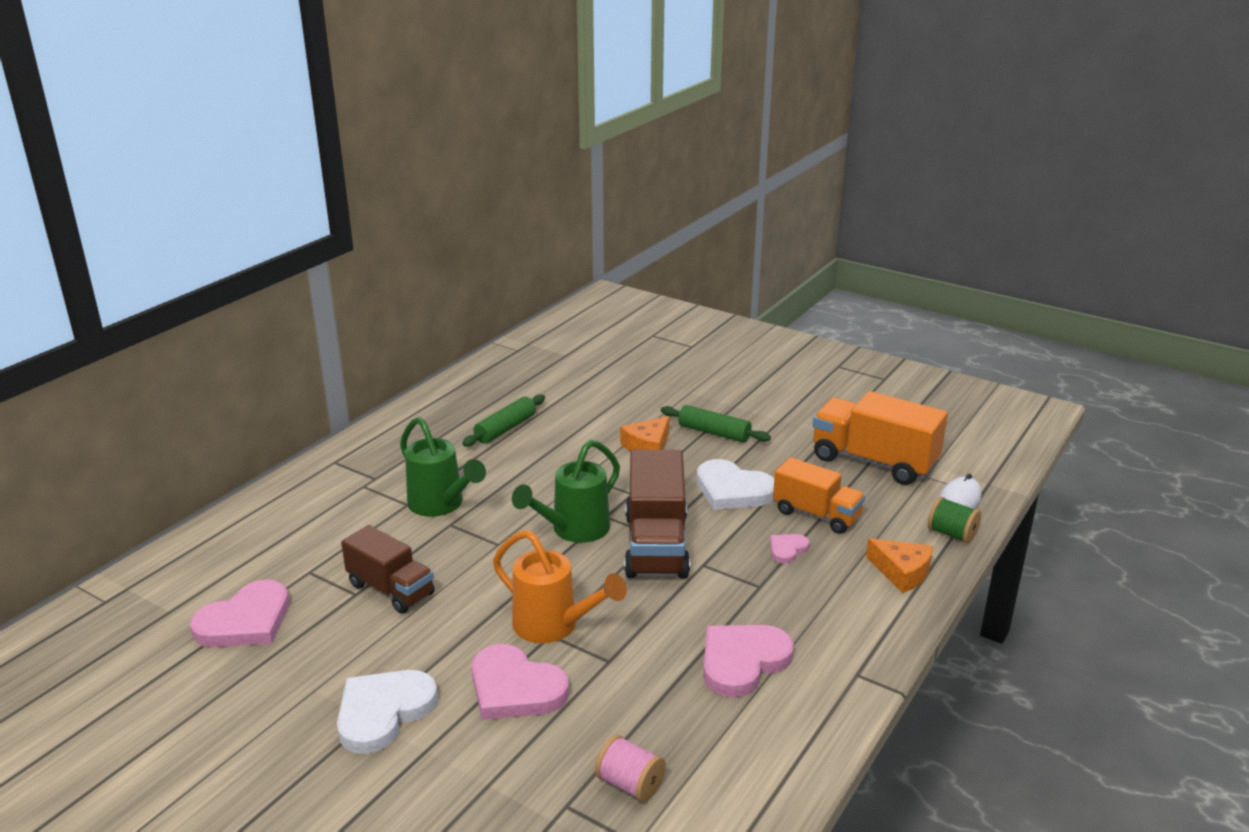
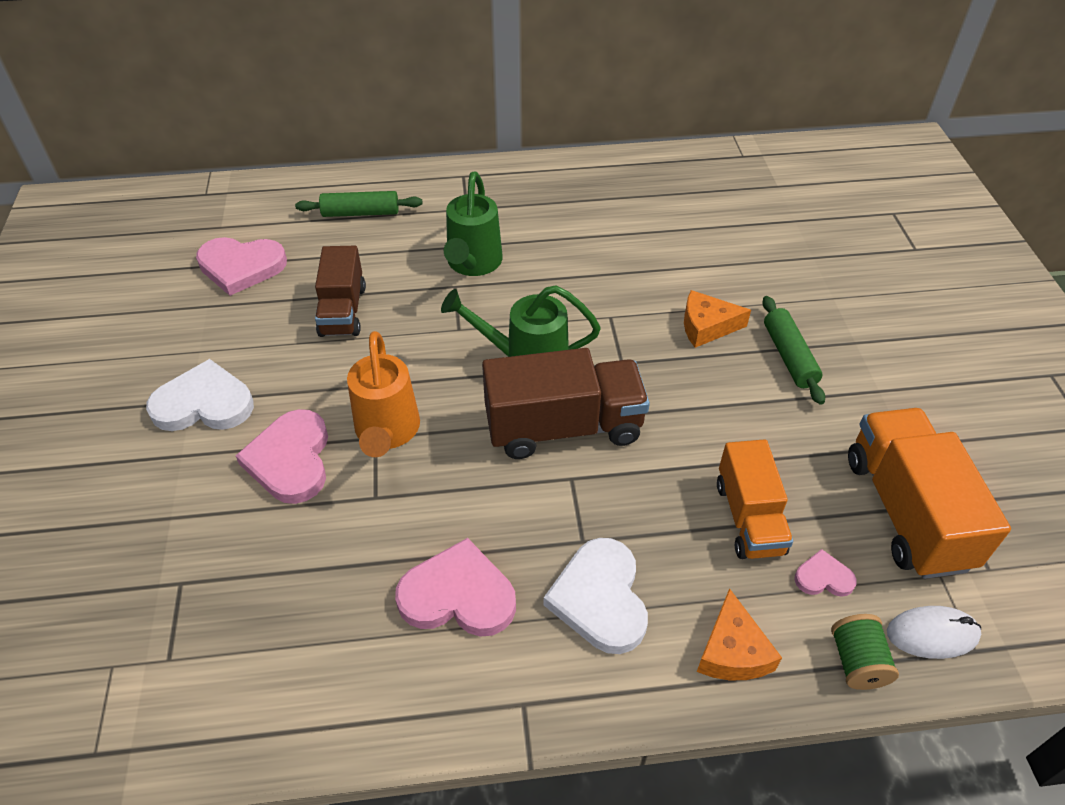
camera: 50 degrees right, 20 degrees up
(505, 428) = (618, 227): green rolling pin -> green rolling pin (361, 213)
(630, 784) = (233, 611): pink spool -> none
(656, 545) = (563, 427): brown truck -> brown truck turned 150 degrees counterclockwise
(733, 490) = (712, 428): white heart -> white heart (600, 598)
(787, 549) = (663, 528): pink heart -> pink heart (823, 577)

